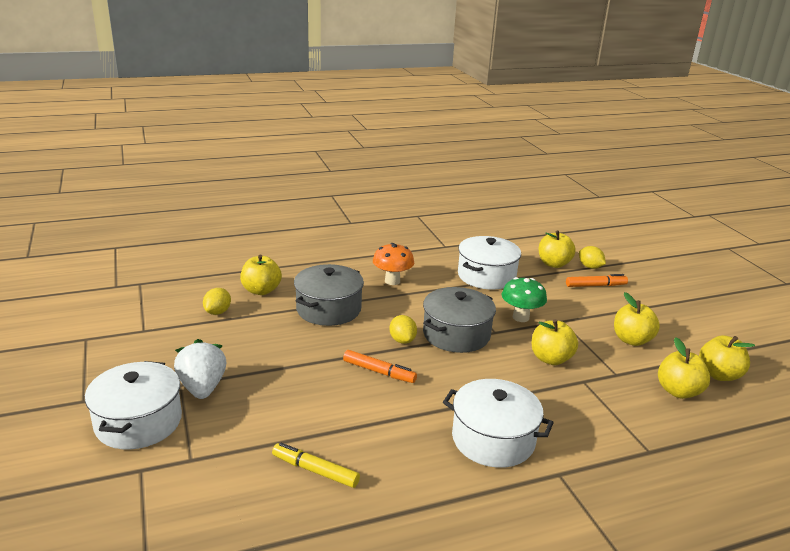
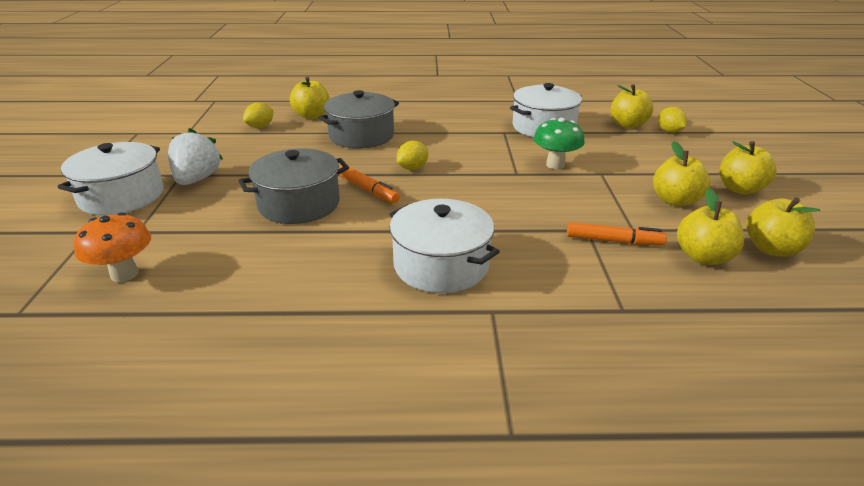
camera: 20 degrees right, 5 degrees up
(315, 470) = (237, 260): yellow marker -> none
(392, 281) = (441, 121): orange mushroom -> orange mushroom (124, 274)
(402, 340) = (412, 168): yellow lemon -> yellow lemon turned 45 degrees clockwise
(456, 334) = (473, 170): grey pot -> grey pot (299, 204)
(550, 359) = (563, 204): yellow apple -> yellow apple (740, 189)
(595, 285) = (664, 148): orange marker -> orange marker (614, 241)

